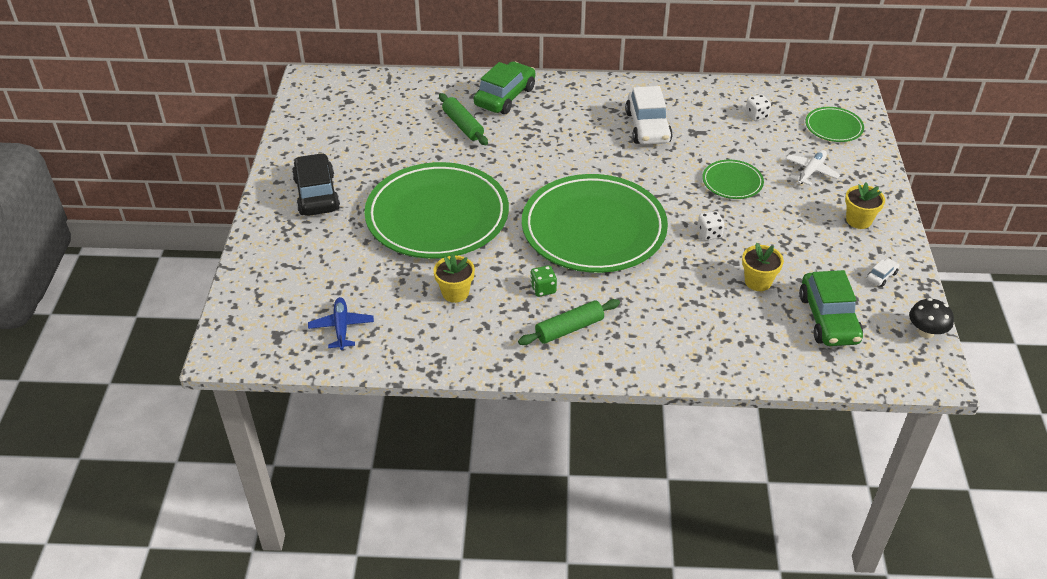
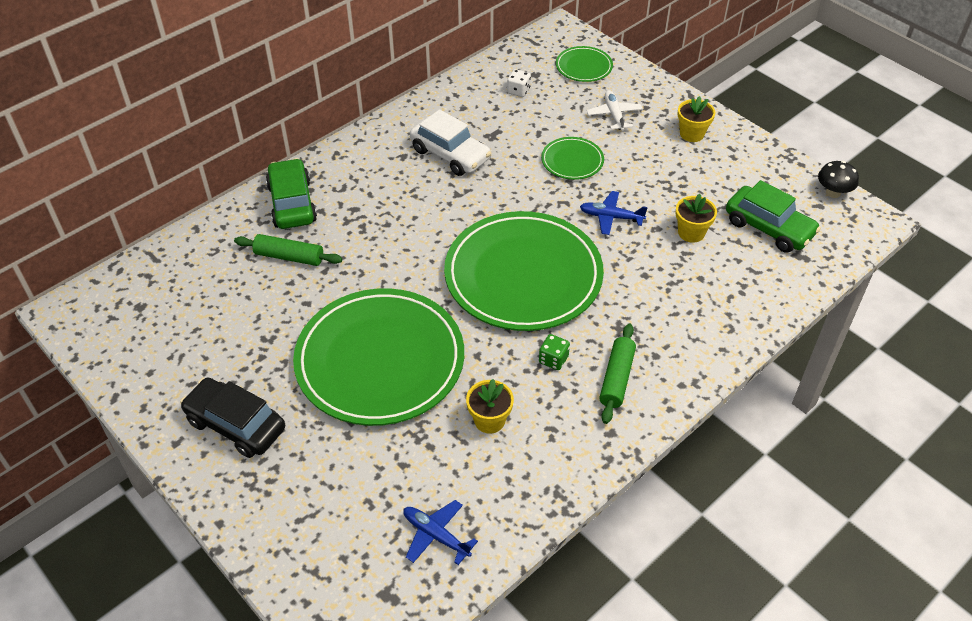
camera: 45 degrees left, 5 degrees up
(709, 234) = (611, 217): white dice -> blue plane
(881, 276) = (758, 169): white car -> none

